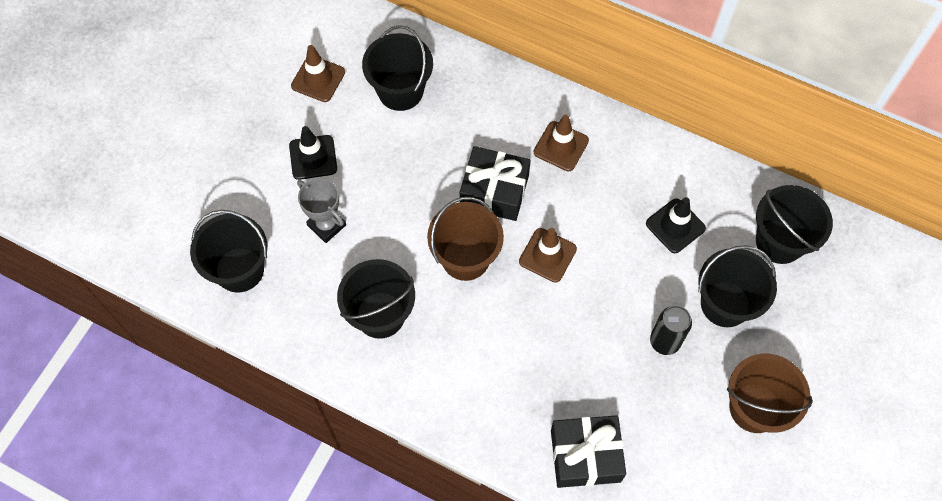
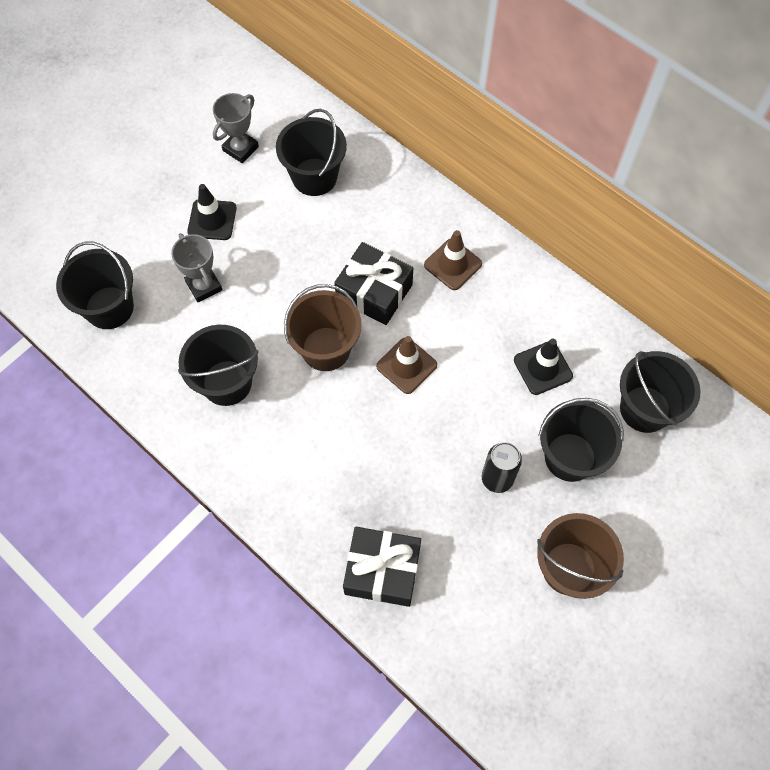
camera: 15 degrees right, 0 degrees up
(318, 79) = (240, 149): brown traffic cone -> grey trophy

